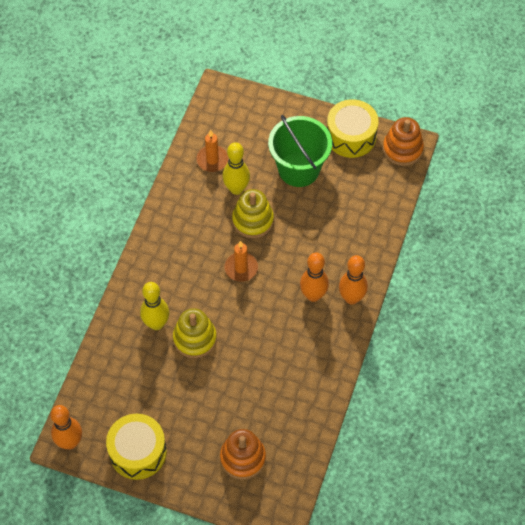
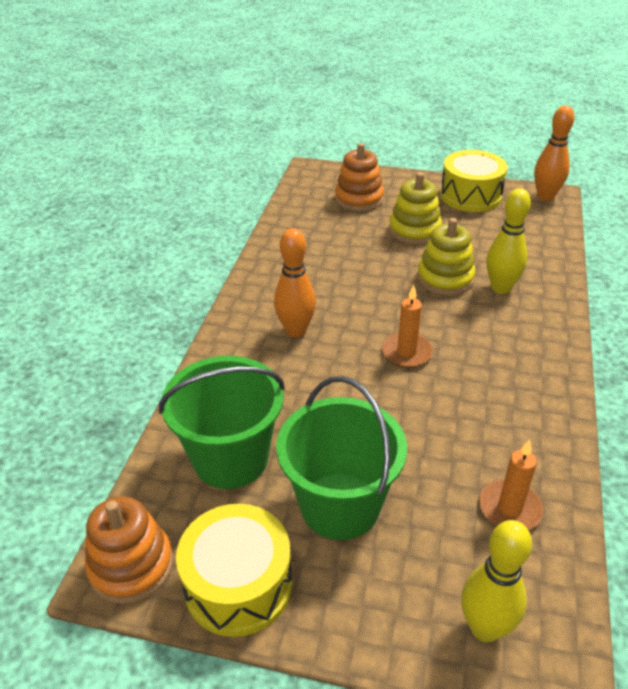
camera: 175 degrees right, 20 degrees down
(236, 189) = (447, 461): yellow bowling pin -> yellow bowling pin (485, 628)
(253, 220) = (405, 415): yellow stacking toy -> yellow stacking toy (414, 230)
(351, 298) = (241, 332): orange bowling pin -> none
(356, 201) = (230, 458): none -> green bucket

